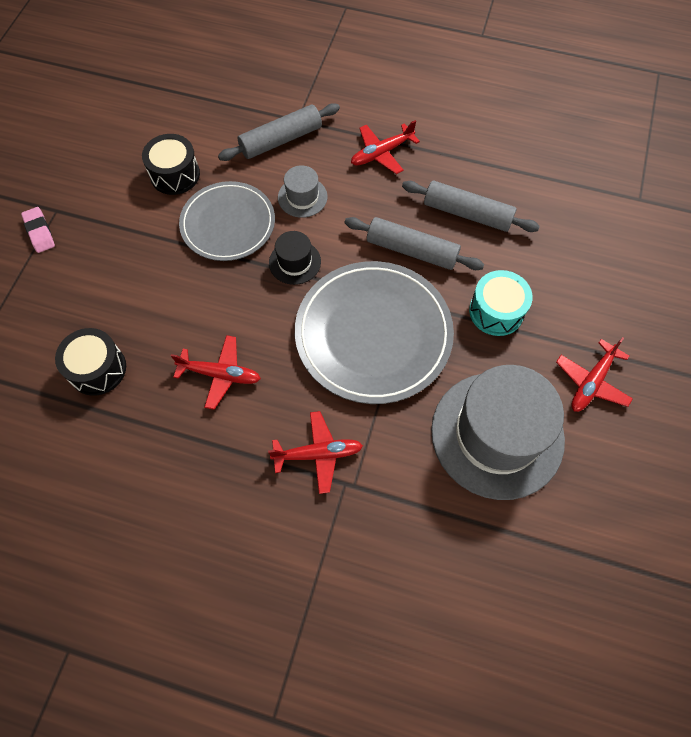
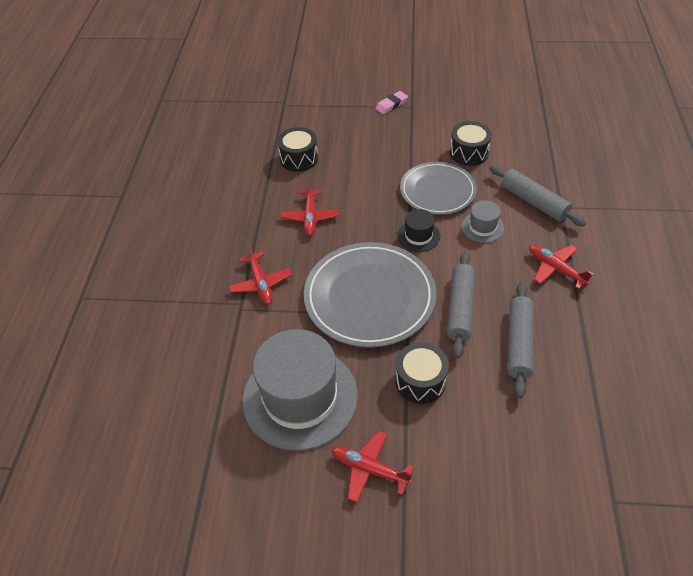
camera: 80 degrees right, 15 degrees down
(496, 311) = (420, 381): turquoise drum -> black drum

